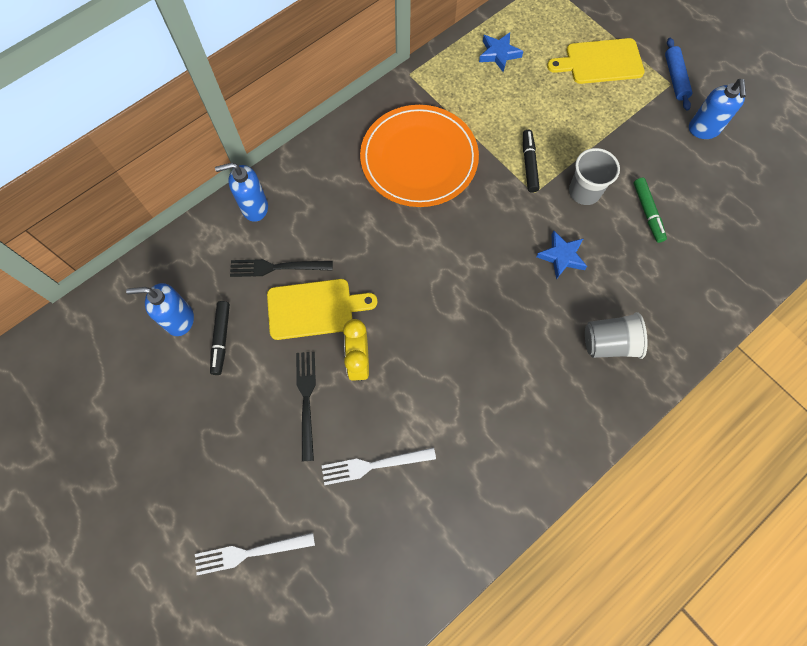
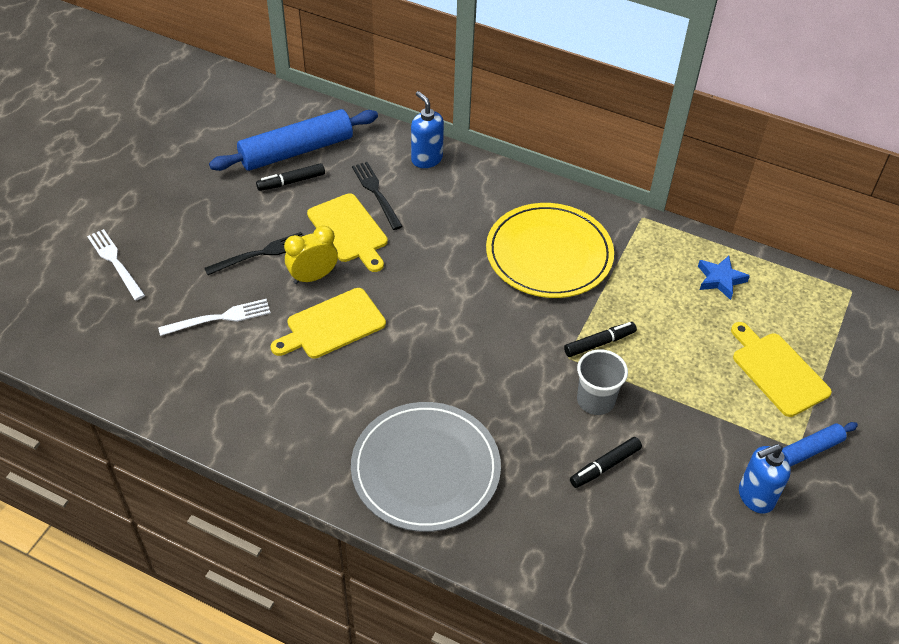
camera: 65 degrees right, 20 degrees down
(179, 320) = (296, 151): blue soap dispenser -> blue rolling pin
(374, 465) = (219, 318): white fork -> white fork turned 105 degrees clockwise
(419, 159) = (549, 254): orange plate -> yellow plate
(425, 364) = (332, 325): none -> yellow cutting board
(561, 256) = (505, 401): blue star -> none
(609, 343) = (425, 469): grey cup -> grey plate
(647, 213) = (605, 466): green marker -> black marker

